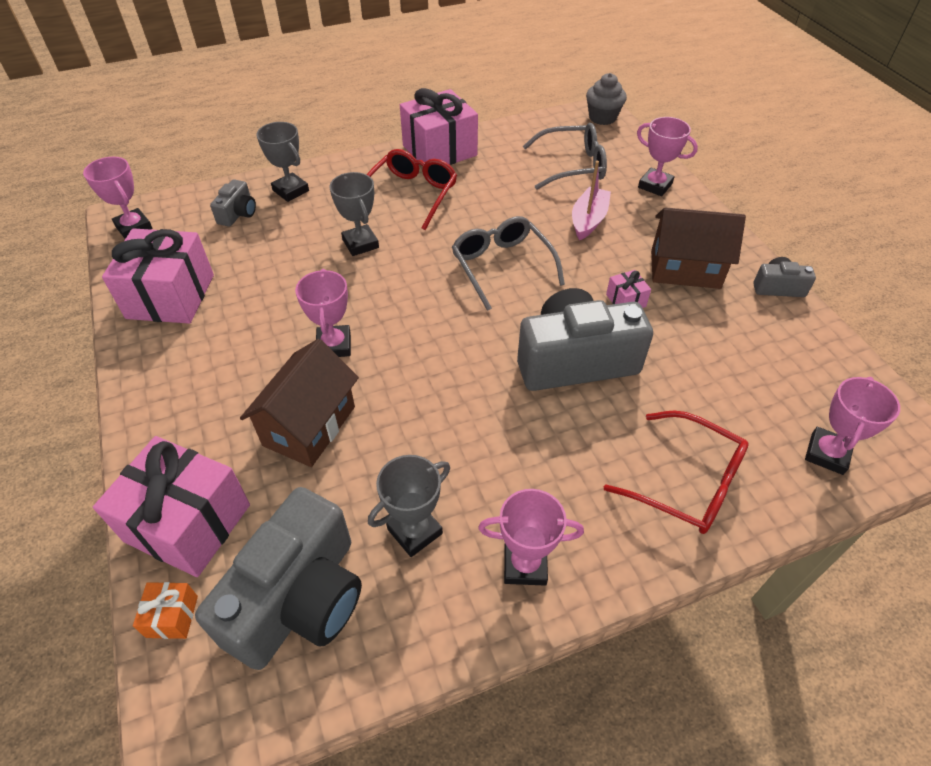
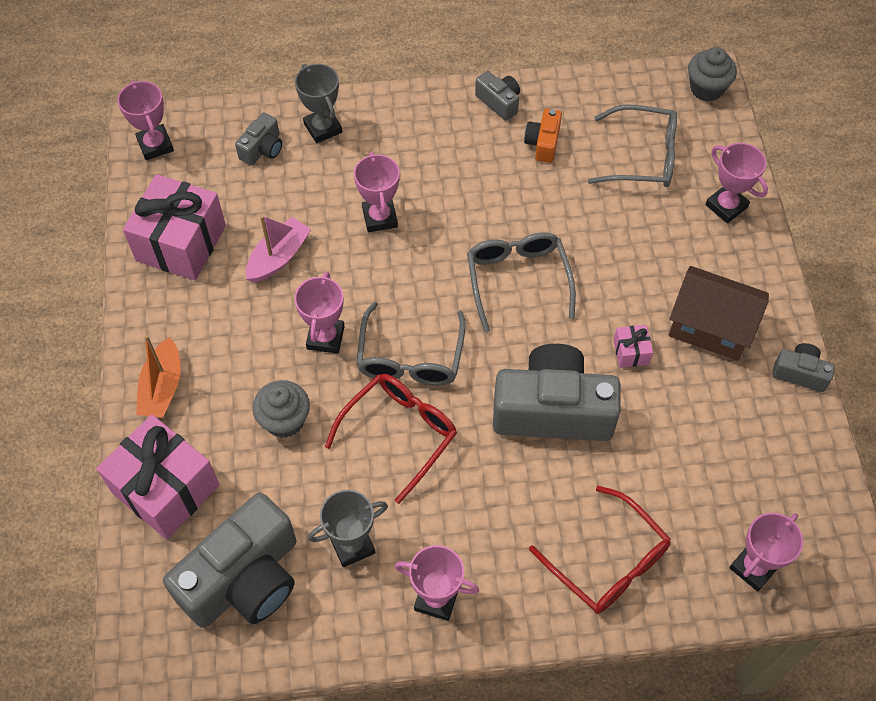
camera: 15 degrees right, 10 degrees up
(169, 424) = (162, 388): none -> orange boat
(172, 616) = (143, 567): orange gift -> none
(309, 426) = (284, 420): brown house -> grey cupcake
(360, 244) = (380, 217): grey trophy -> pink trophy
(412, 194) = (450, 161): red glasses -> red glasses (400, 433)
(423, 345) = (410, 358): none -> grey glasses
(439, 150) = (499, 102): pink gift -> grey camera
(486, 170) = (543, 143): none -> orange camera
(588, 220) = (631, 239): pink boat -> pink boat (279, 257)

